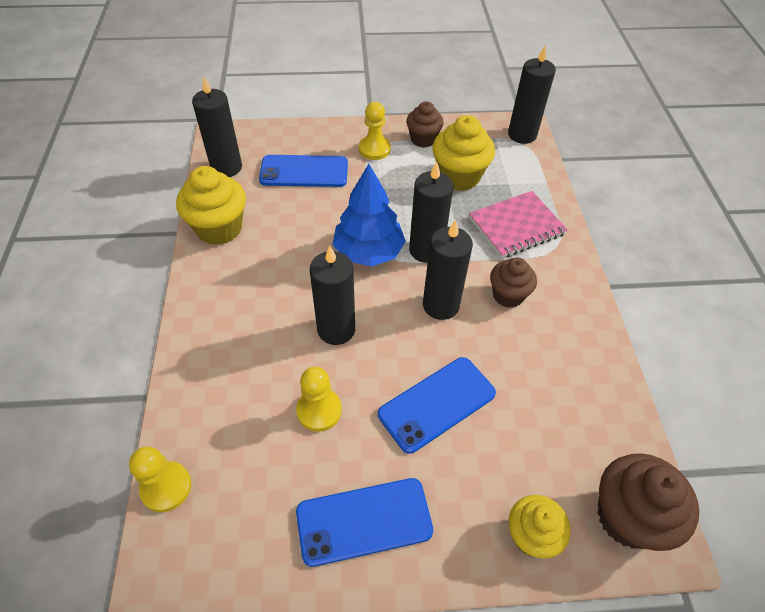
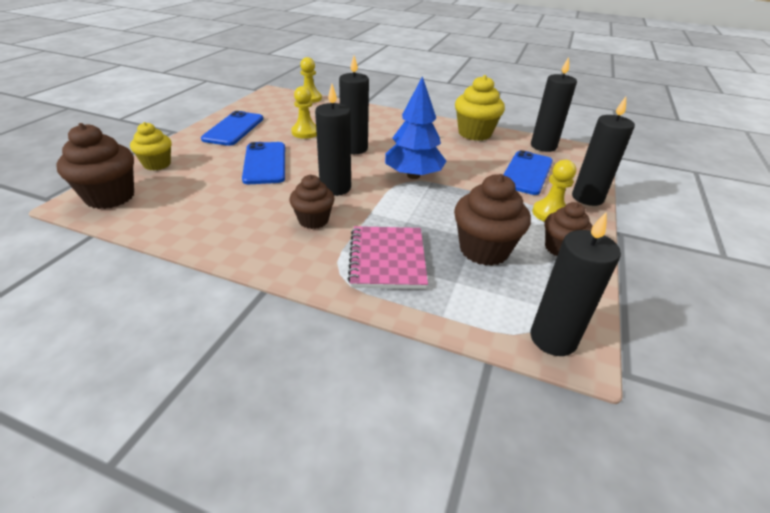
camera: 115 degrees right, 15 degrees down
(426, 250) = (395, 199): black candle -> black candle (587, 198)
(459, 177) = (484, 250): yellow cupcake -> brown cupcake

